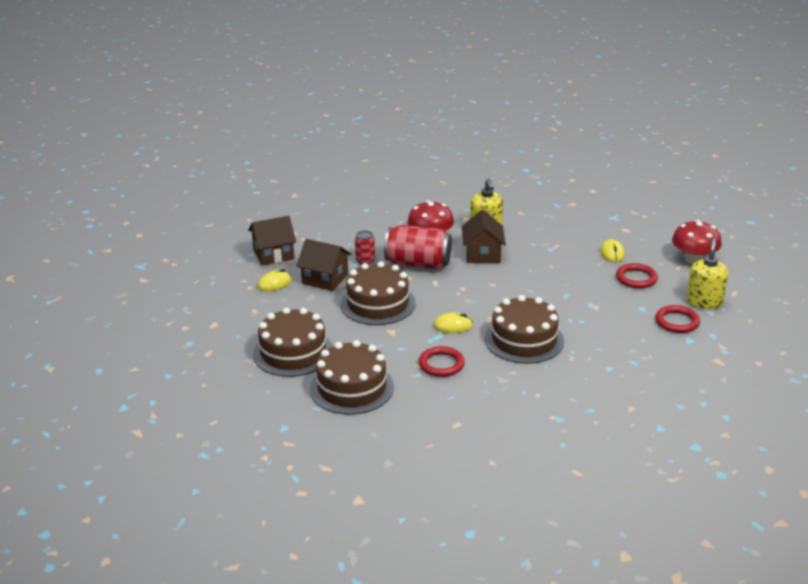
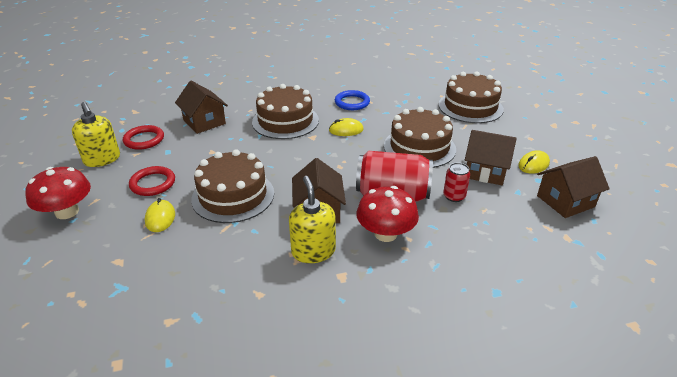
camera: 175 degrees right, 5 degrees up
(352, 388) = (413, 87): brown cake -> brown cake (233, 196)
(441, 364) = (352, 102): red ring -> blue ring
(621, 342) = (204, 122): none -> brown house
(704, 302) = (102, 159): yellow soap dispenser -> yellow soap dispenser turned 45 degrees counterclockwise

